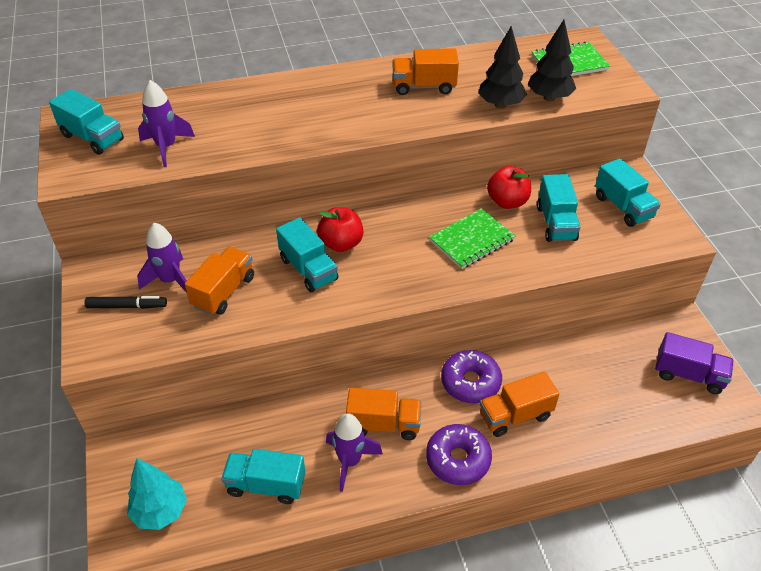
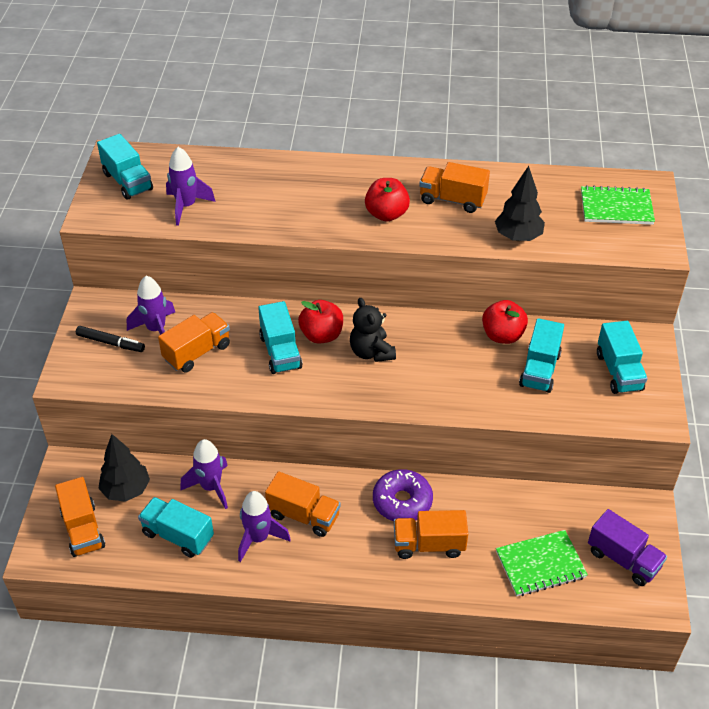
camera: 20 degrees right, 0 degrees up
(160, 511) = (83, 529): turquoise tree -> orange truck
(278, 425) = (211, 487): none -> purple rocket
(370, 112) = (386, 214): none -> red apple
(396, 247) = (371, 352): none -> black teddy bear
(458, 459) = (355, 567): purple donut -> none
(471, 240) = (446, 365): green notebook -> green notebook (540, 564)
(549, 98) = (572, 241): black tree -> black tree (126, 490)

